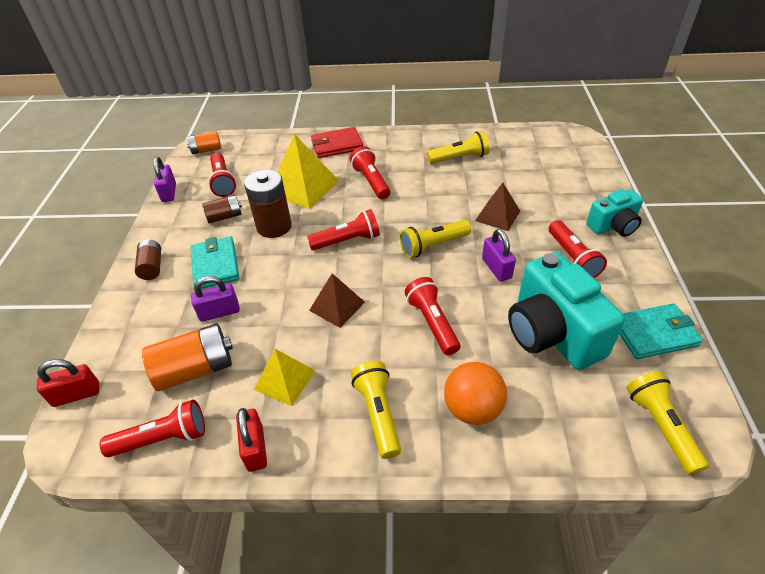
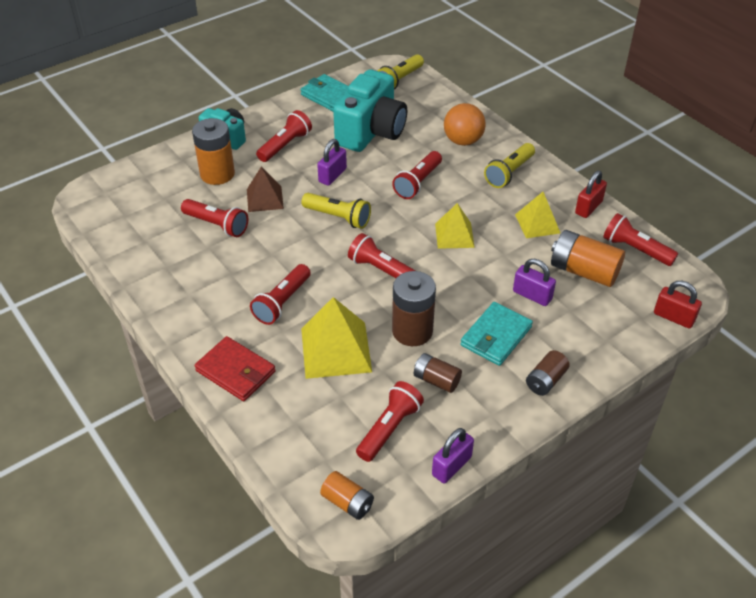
camera: 130 degrees left, 0 degrees up
(337, 306) = (454, 235): brown pyramid -> yellow pyramid
(459, 158) = (188, 259): yellow flashlight -> none
(485, 181) = (217, 225): none -> red flashlight
(556, 202) = (217, 174): none -> orange battery

